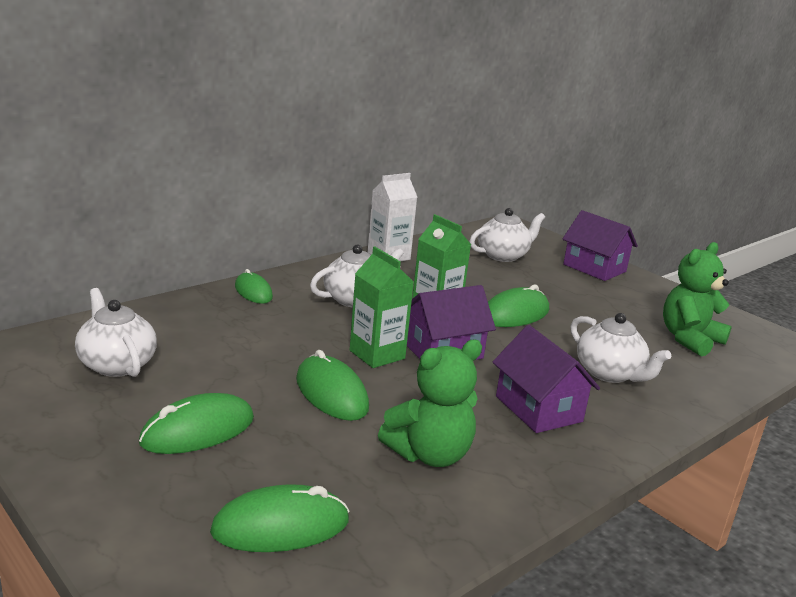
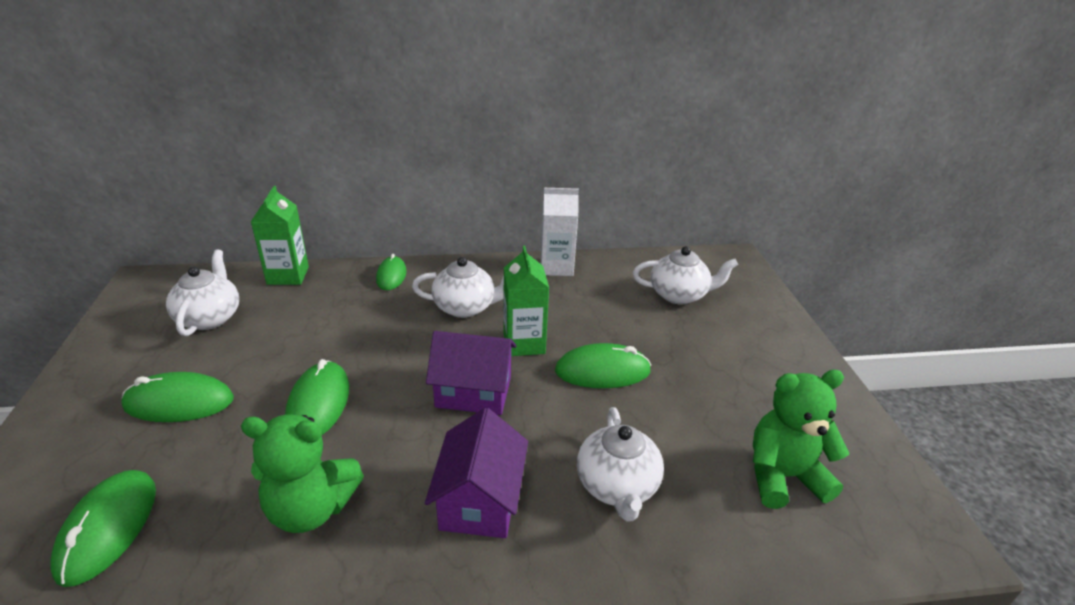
camera: 35 degrees right, 10 degrees up
(280, 526) = (108, 528): green mouse -> green mouse turned 75 degrees clockwise
(377, 354) = (408, 375): green carton -> green carton (288, 275)
(594, 268) = (773, 338): purple house -> none

